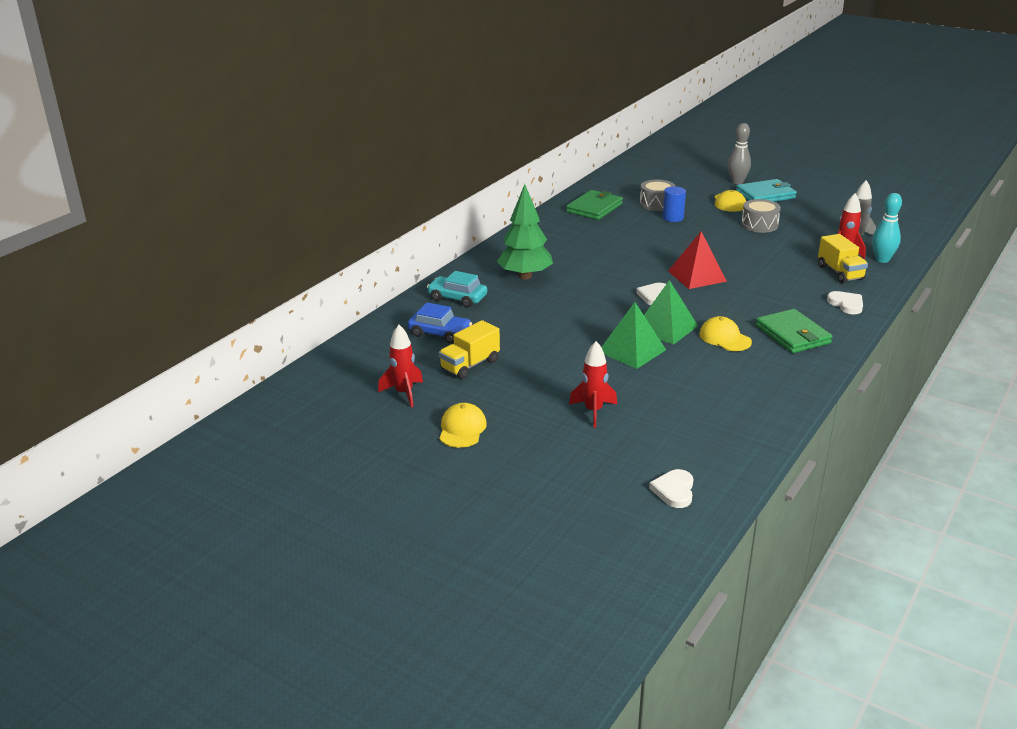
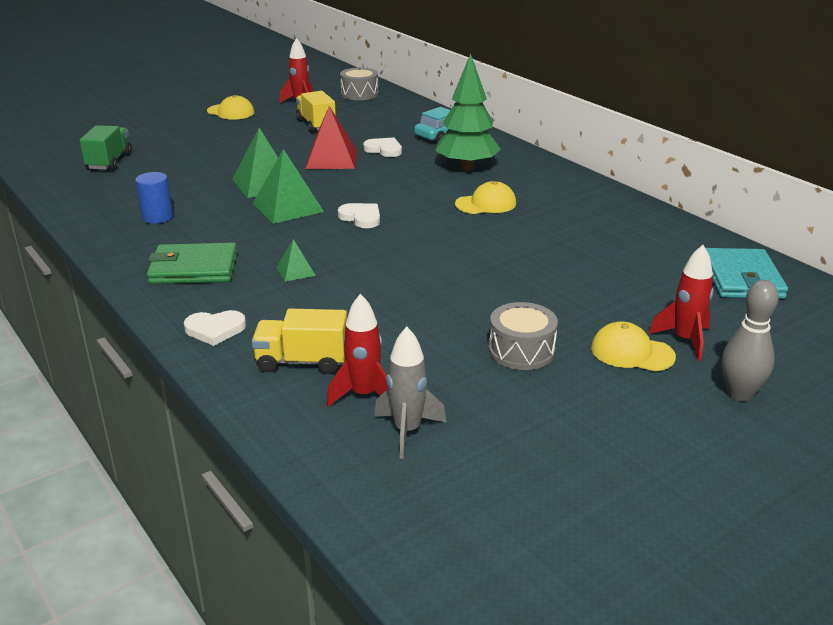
camera: 110 degrees right, 0 degrees up
(440, 333) = (381, 122): blue car -> none
(593, 411) = (193, 152): red rocket -> red rocket (685, 340)
(594, 208) = (652, 239): green wallet -> none
(657, 204) = (650, 287): grey drum -> grey drum (359, 94)
(659, 452) = (109, 162): none -> green truck
(673, 218) = (588, 286): blue cylinder -> blue cylinder (157, 217)
(674, 491) = (62, 156): white heart -> white heart (384, 150)
(697, 276) = (388, 253): red pyramid -> red pyramid (331, 159)
(725, 338) = (233, 230): yellow cap -> yellow cap (486, 204)
(753, 299) = (296, 271): none -> green pyramid
(765, 195) = (659, 404): turquoise wallet -> turquoise wallet (742, 278)
(882, 260) = (307, 422): turquoise bowling pin -> none

